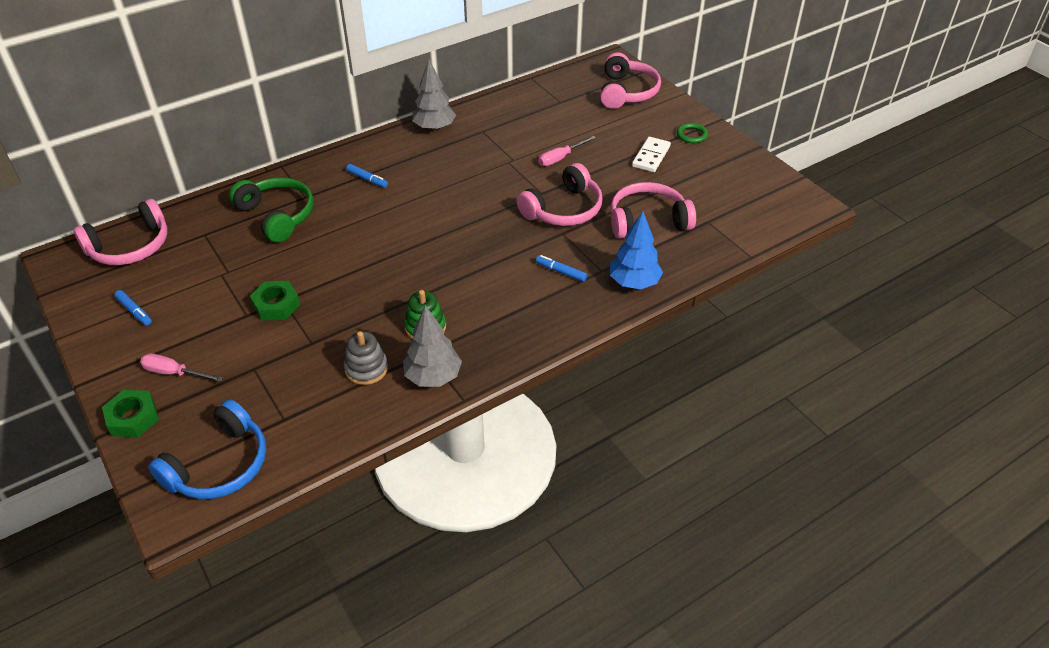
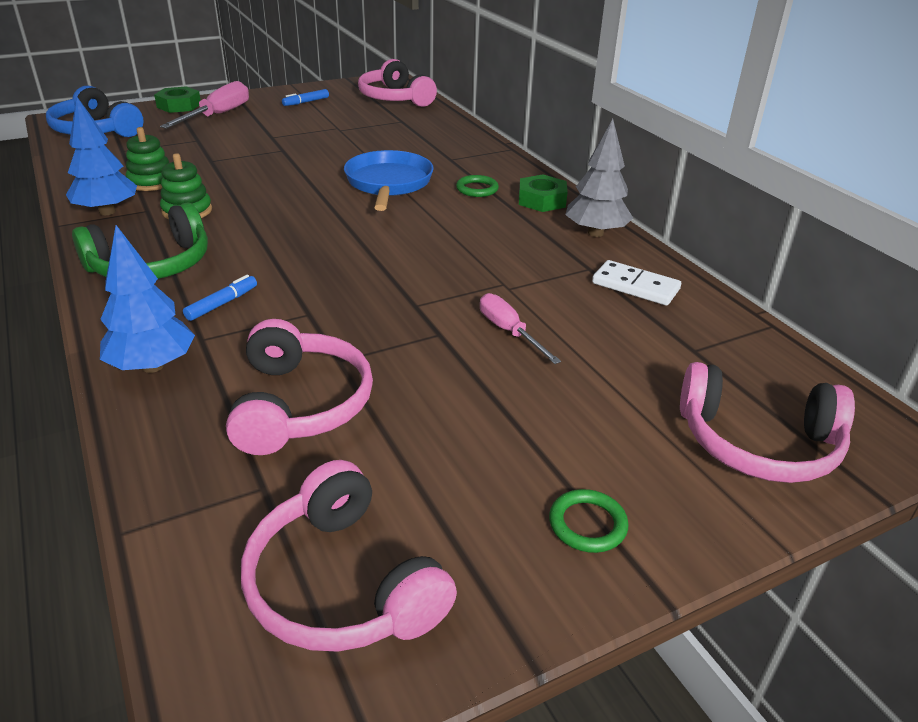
camera: 95 degrees right, 10 degrees down
(174, 373) = (218, 115): pink screwdriver -> pink screwdriver, size x1.61
(276, 305) = (277, 147): green nut -> green nut (542, 200)
(277, 215) = (420, 147): green headphones -> green headphones (152, 265)
(360, 224) = (388, 184): none -> blue pan
(366, 369) = (151, 182): grey stacking toy -> green stacking toy
(367, 179) = (477, 189): blue marker -> green ring
(433, 377) = (107, 212): grey tree -> blue tree
(564, 209) = (366, 321): pink headphones -> pink headphones (342, 584)
(651, 156) = (504, 441): white domino -> white domino (635, 286)

